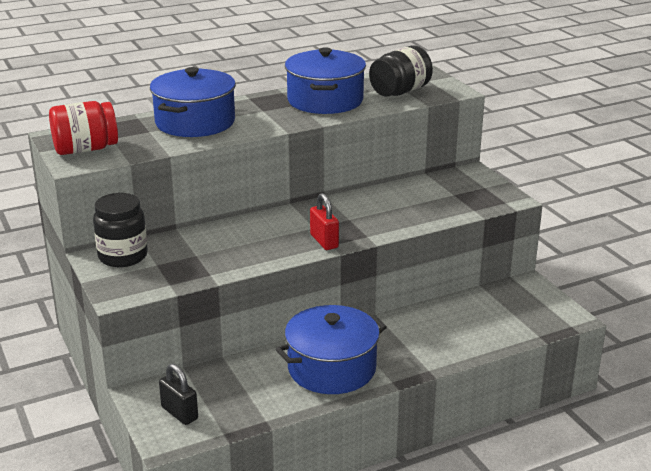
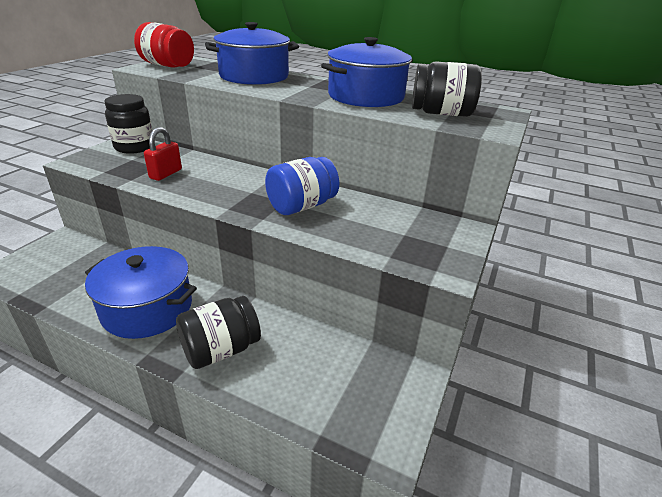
camera: 50 degrees right, 5 degrees up
(179, 413) = (41, 263): black padlock -> none
(324, 241) = (231, 203): red padlock -> red padlock (166, 174)
(366, 215) = (302, 206): none -> blue jar
(423, 348) = (221, 350): none -> black jar

